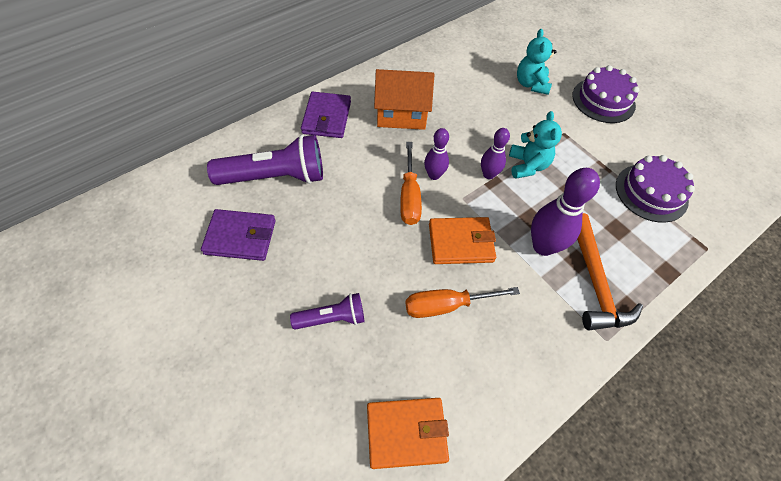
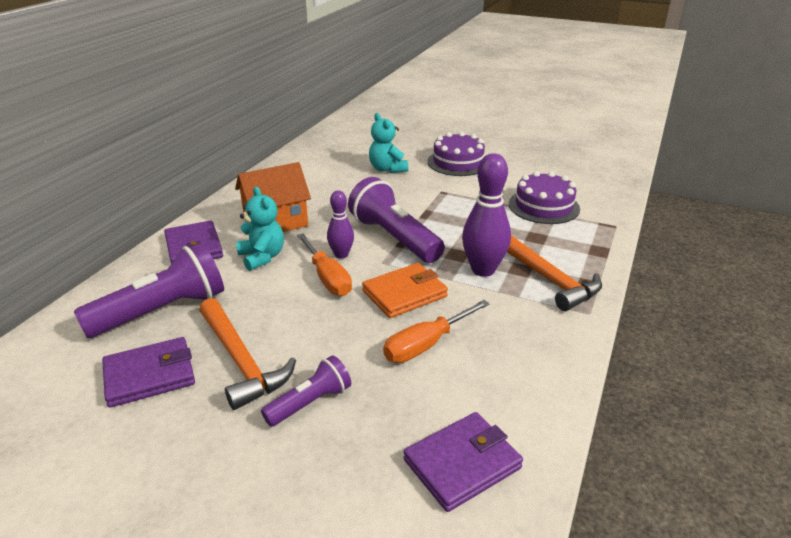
camera: 25 degrees left, 25 degrees down
(304, 254) = (240, 361): none -> orange hammer
(406, 433) = (462, 464): orange wallet -> purple wallet
(488, 174) = (394, 238): purple bowling pin -> purple flashlight
(527, 165) = (425, 221): turquoise teddy bear -> turquoise teddy bear (262, 257)

